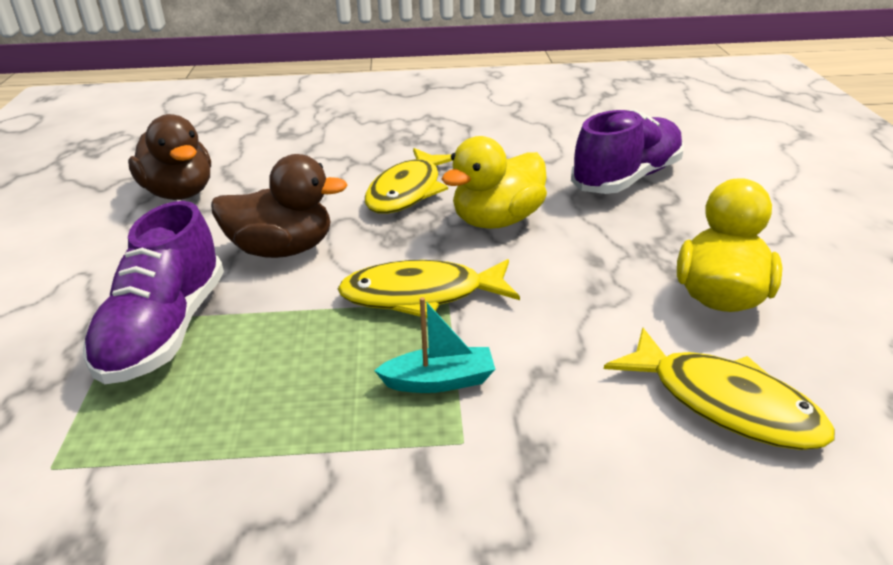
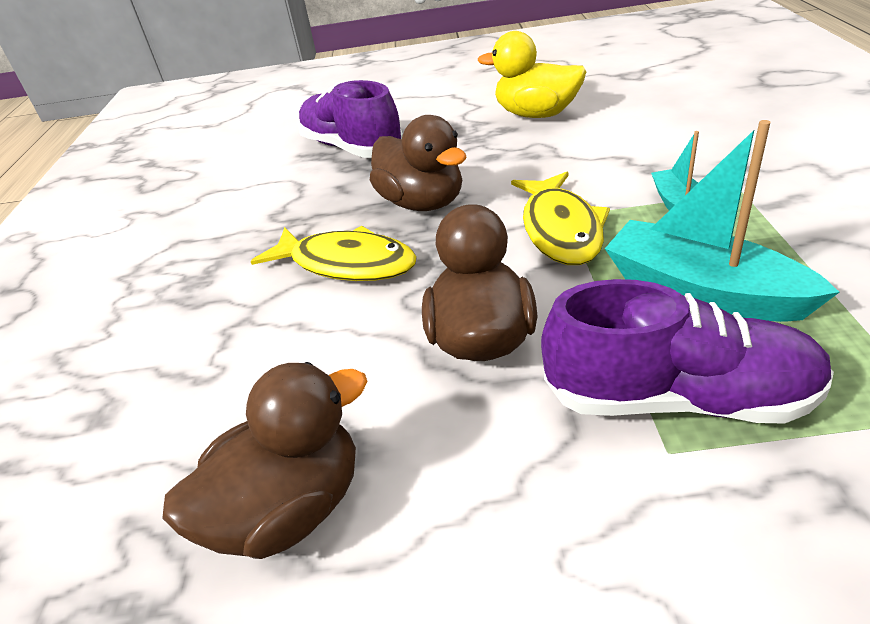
camera: 85 degrees left, 5 degrees up
(281, 367) = (702, 291): none -> turquoise boat
(497, 221) = (422, 203): yellow duck -> brown duck
(725, 403) = (653, 114): yellow fish -> none

